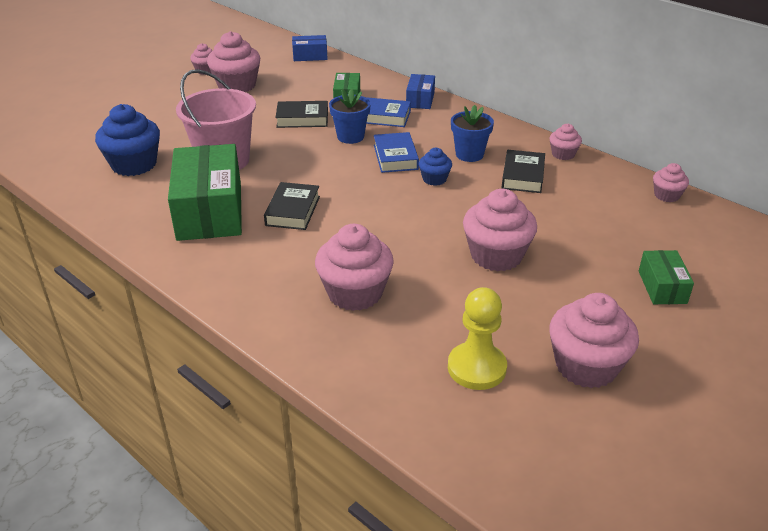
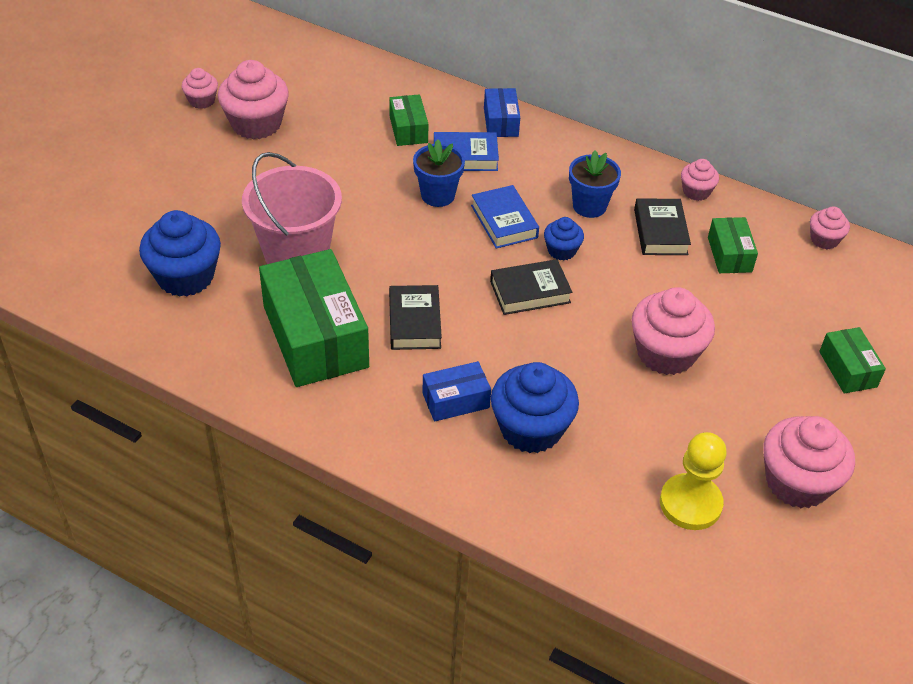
camera: 15 degrees left, 10 degrees up
(302, 119) = (366, 172): black book -> black book (530, 292)
(310, 56) = (331, 58): blue box -> blue box (455, 400)
(355, 293) = (531, 429): pink cupcake -> blue cupcake
(578, 196) = (729, 254): none -> green box

